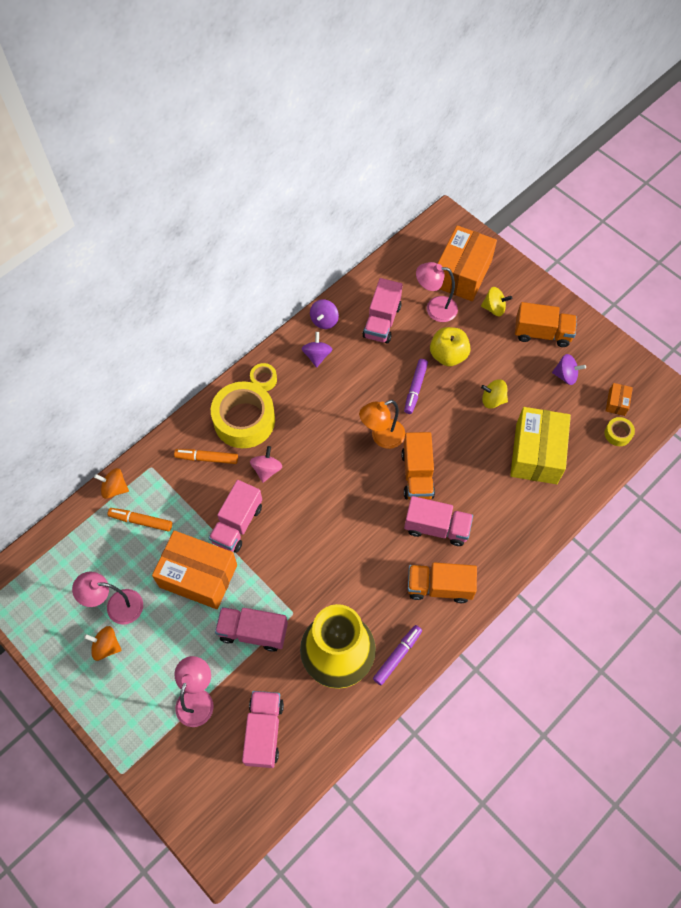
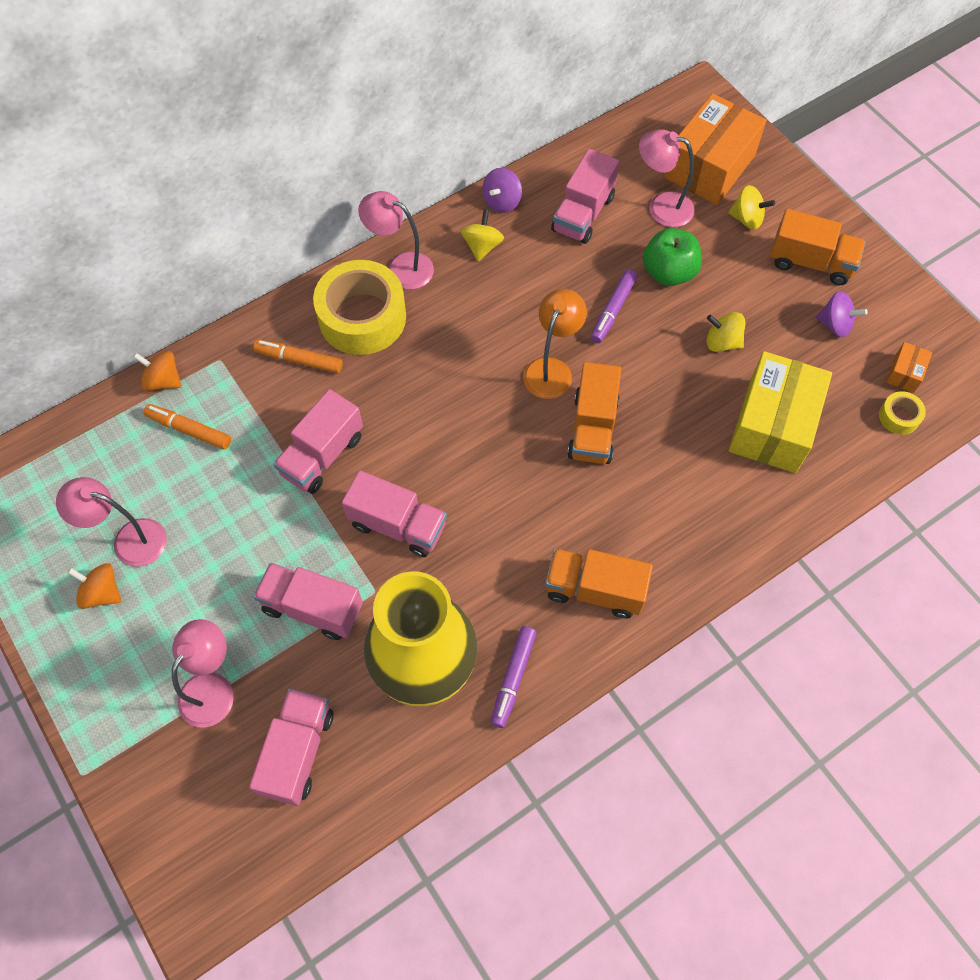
camera: 10 degrees right, 0 degrees up
(198, 576) = (252, 517): orange box -> none
(263, 380) = (401, 267): yellow tape -> pink lamp
(267, 469) = (379, 388): pink spinning top -> none
(317, 356) = (482, 246): purple spinning top -> yellow spinning top
(381, 437) = (551, 369): orange lamp -> orange lamp turned 135 degrees clockwise
(397, 656) = (513, 678): purple marker -> purple marker turned 150 degrees clockwise
(436, 527) = (607, 505): pink truck -> pink truck (398, 525)
(448, 355) = (668, 272): yellow apple -> green apple

